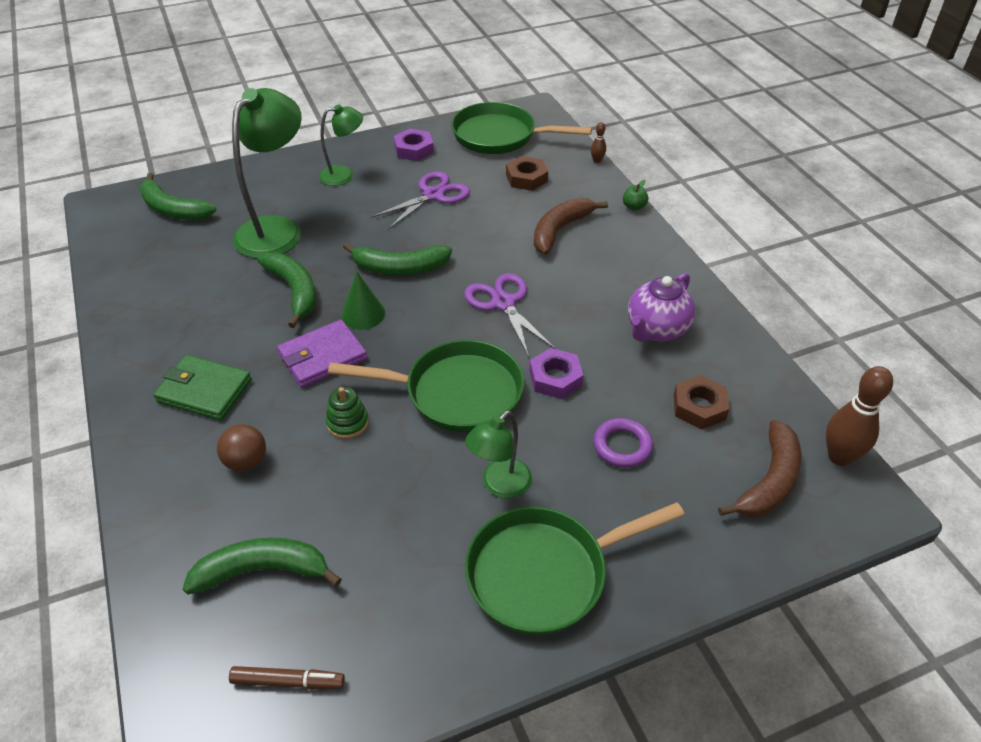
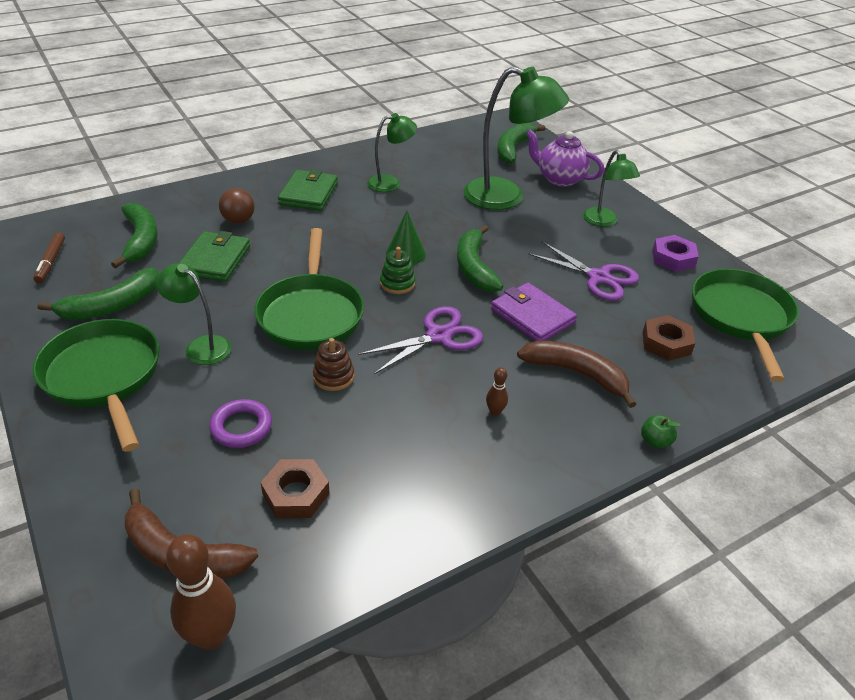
camera: 80 degrees right, 5 degrees down
(209, 314) = (391, 183): none -> green lamp
(294, 291) = (427, 216): green banana -> green banana (111, 306)
(323, 357) = (349, 239): purple wallet -> purple wallet (532, 316)
(333, 482) = (215, 260): none -> green wallet
(347, 423) = (276, 260): green stacking toy -> green stacking toy (397, 283)
(555, 378) = (333, 377): purple nut -> brown stacking toy
(597, 161) = (741, 404): brown bowling pin -> brown bowling pin (495, 412)
(656, 330) = (419, 458): purple teapot -> purple teapot (559, 179)

